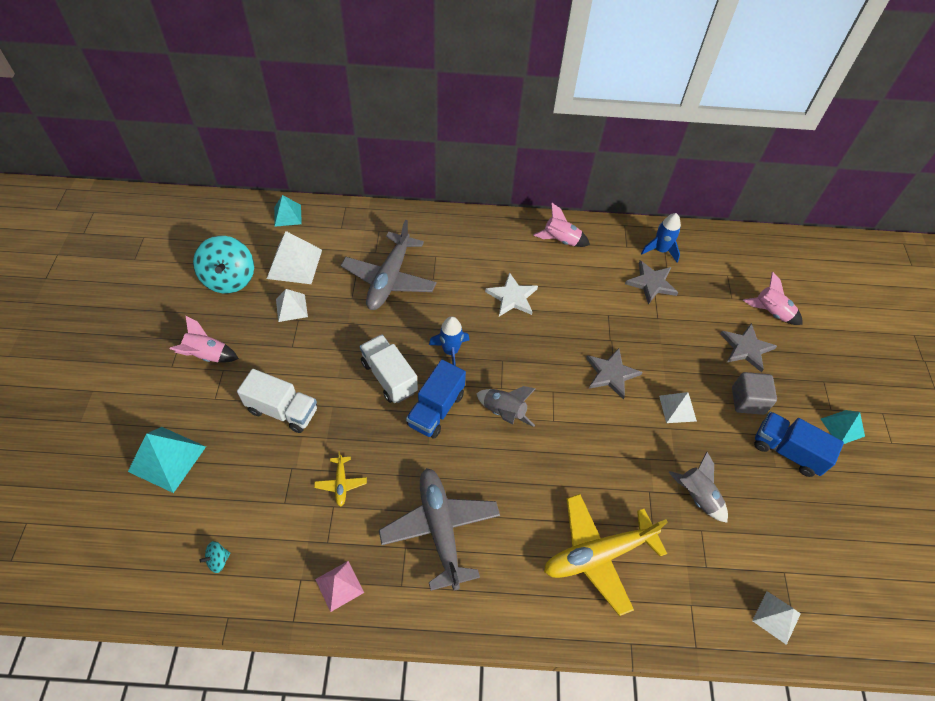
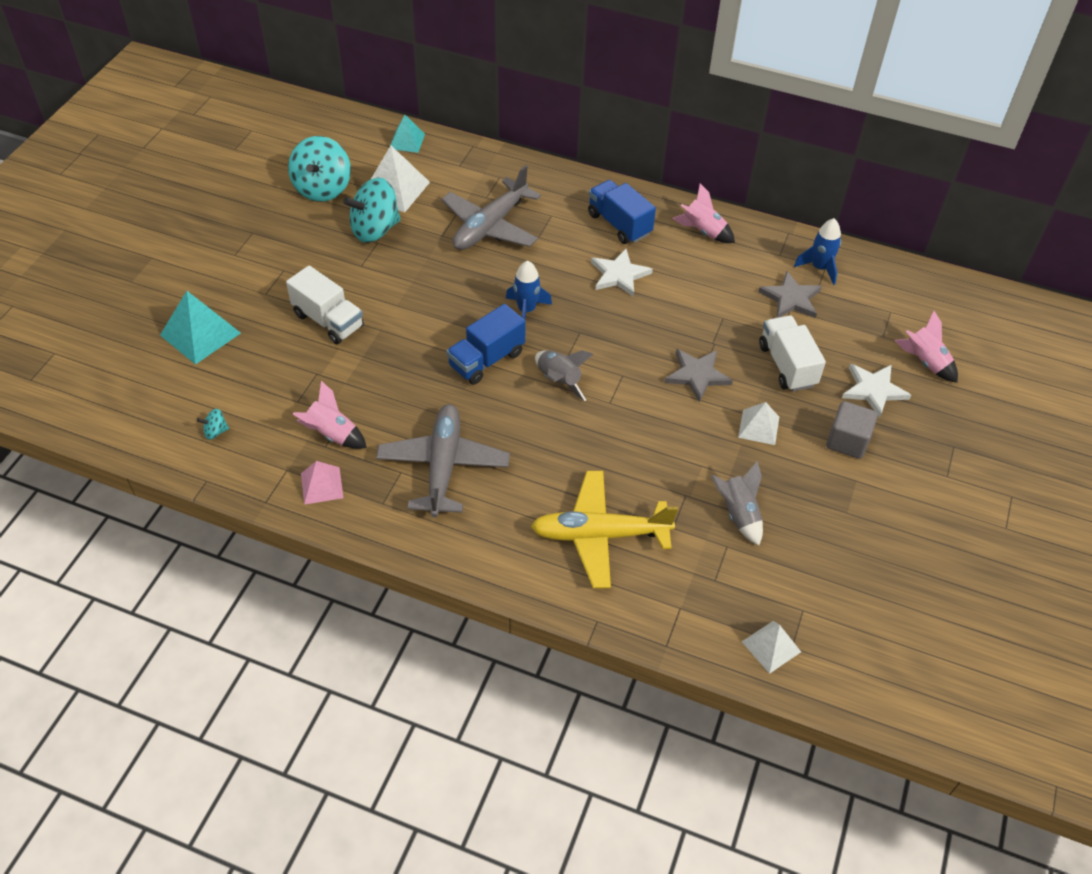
camera: 20 degrees right, 5 degrees down
(207, 355) = (273, 253): pink rocket -> pink rocket (332, 434)
(291, 307) = (375, 229): white pyramid -> turquoise spinning top
(341, 483) = (360, 399): yellow plane -> none
(389, 377) = (450, 318): white truck -> white truck (787, 365)
(746, 348) = (873, 390): grey star -> white star
(787, 451) = (868, 501): blue truck -> blue truck (619, 224)
(842, 427) = (951, 496): turquoise pyramid -> none

